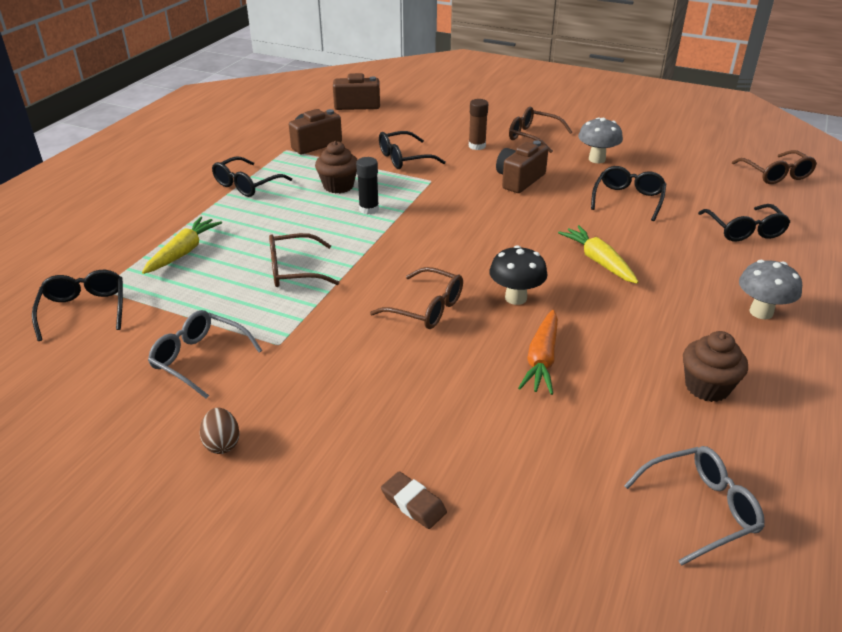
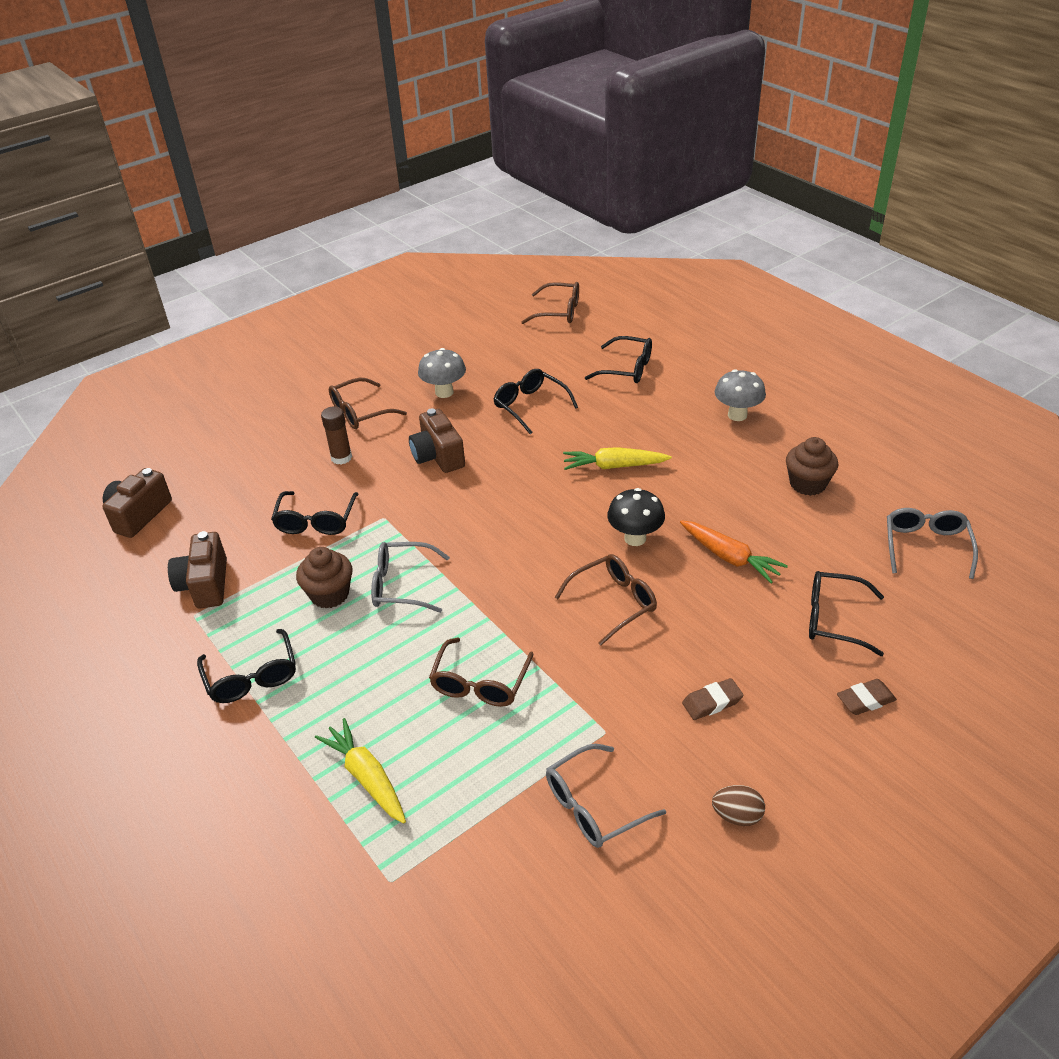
camera: 60 degrees left, 5 degrees up
(84, 310) = (428, 906): black glasses -> black glasses (834, 619)
(346, 395) = (712, 702): none -> brown eraser
(369, 209) = (402, 585): black glue stick -> grey glasses

